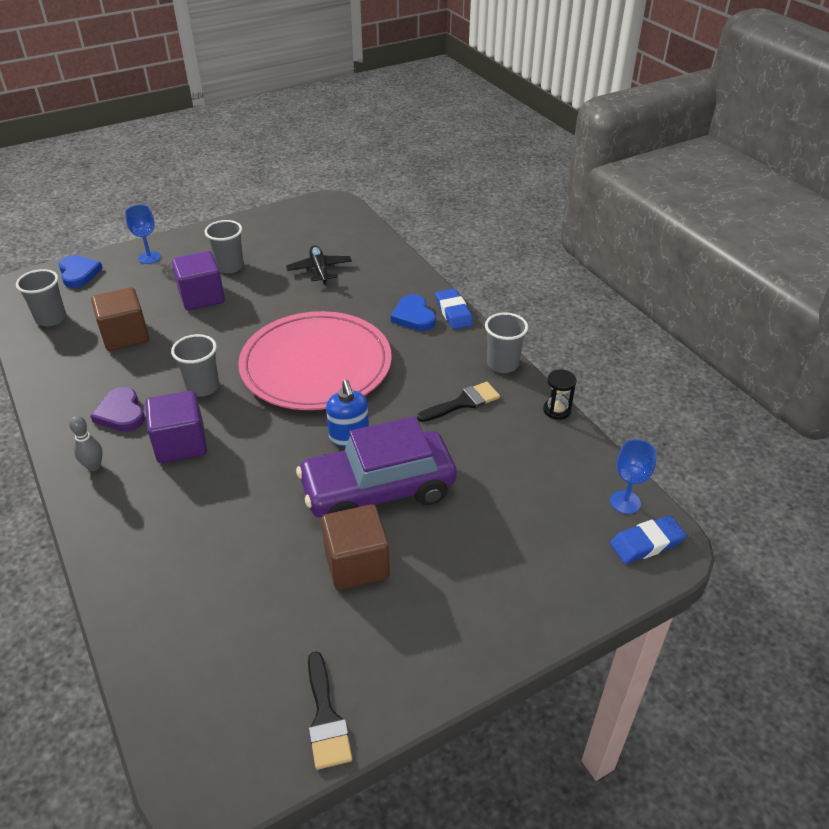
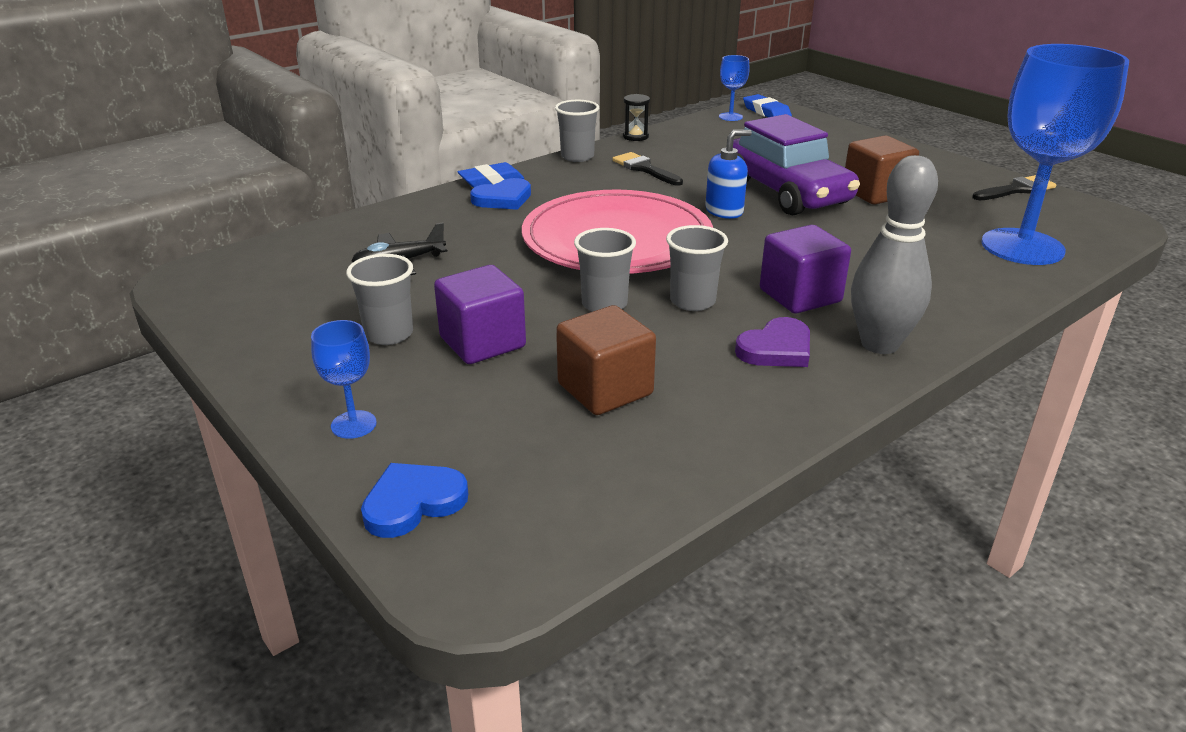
camera: 100 degrees left, 10 degrees down
(51, 318) = (580, 489): grey cup -> grey cup (604, 304)
(94, 466) = (879, 344): grey bowling pin -> grey bowling pin, size x2.14
(186, 640) = (1022, 247): none -> blue goblet

